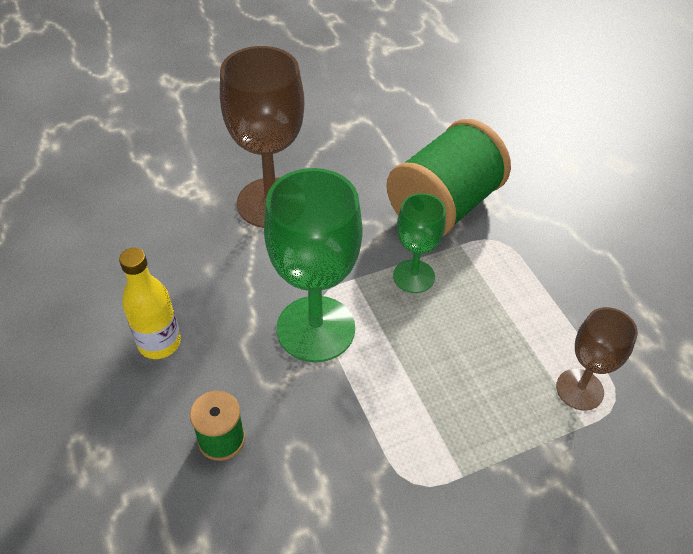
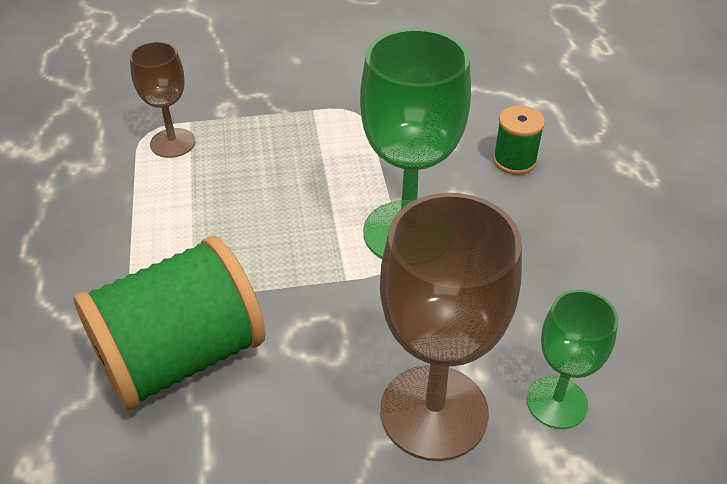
camera: 165 degrees left, 5 degrees down
(159, 343) = (583, 247): yellow bottle -> none
(413, 276) = (273, 268): green goblet -> green goblet (556, 402)

